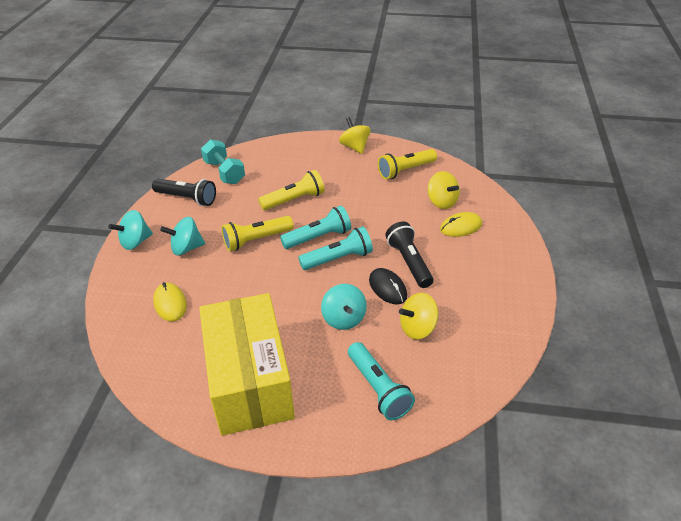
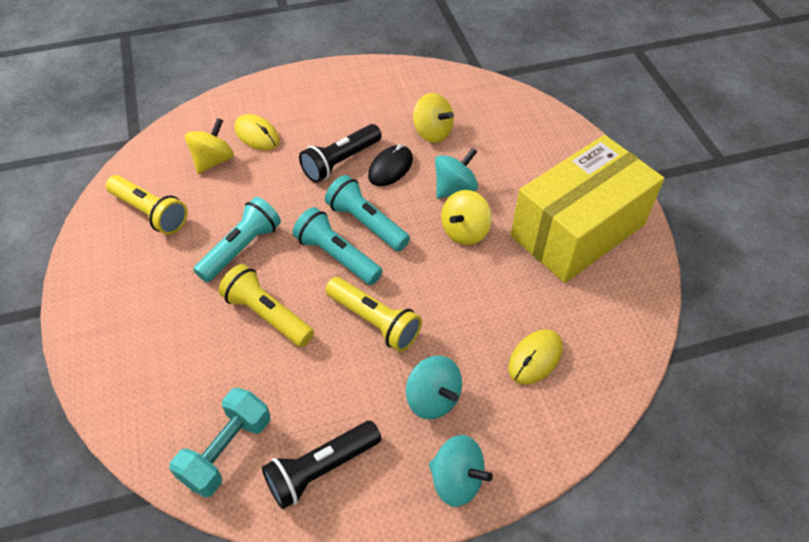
camera: 115 degrees left, 10 degrees up
(187, 198) = (321, 469): black flashlight -> black flashlight turned 120 degrees counterclockwise
(354, 147) = (98, 291): yellow spinning top -> yellow spinning top (464, 231)
(378, 388) = (519, 140): turquoise flashlight -> turquoise flashlight (241, 248)

